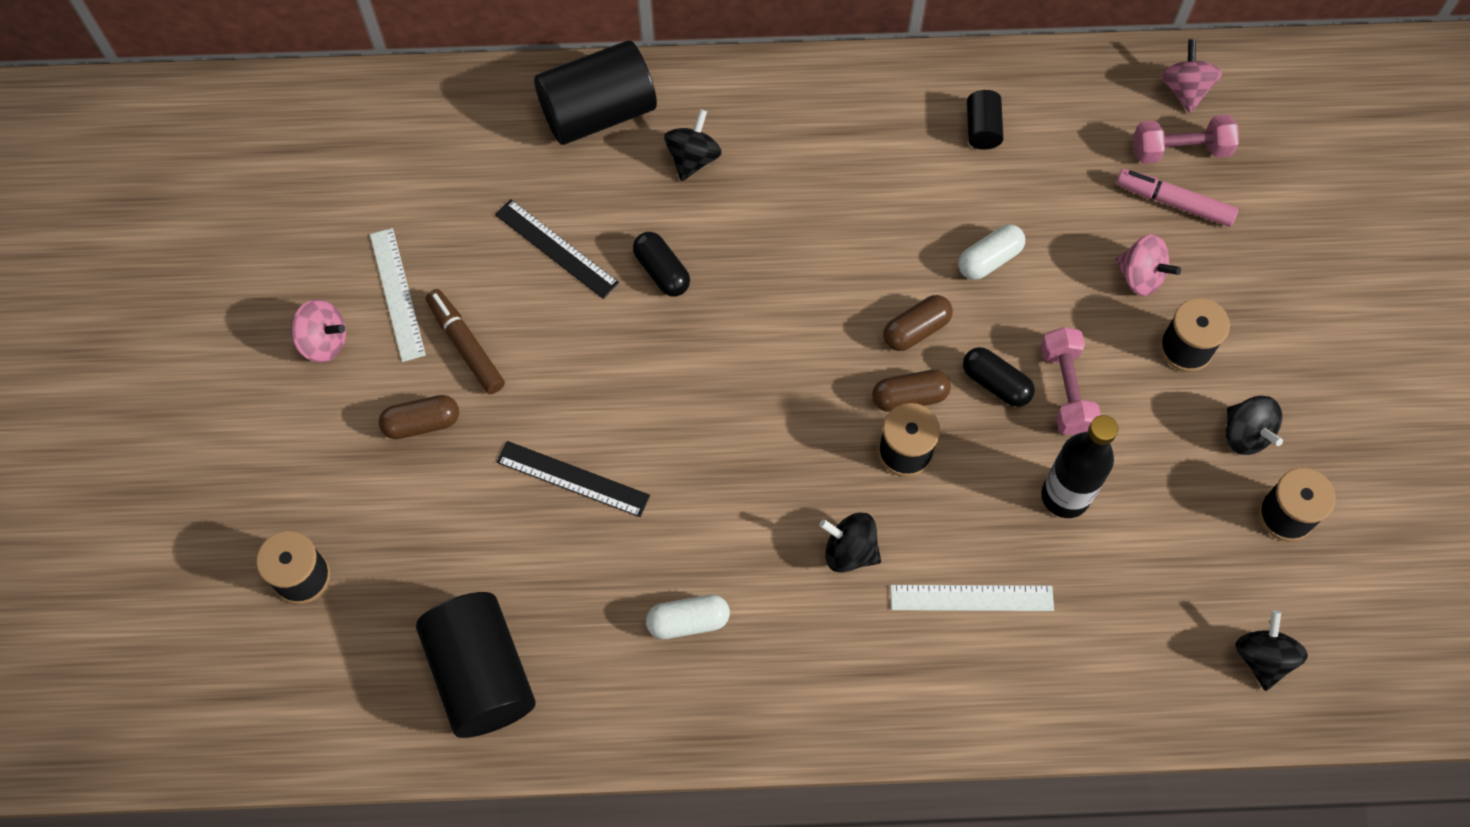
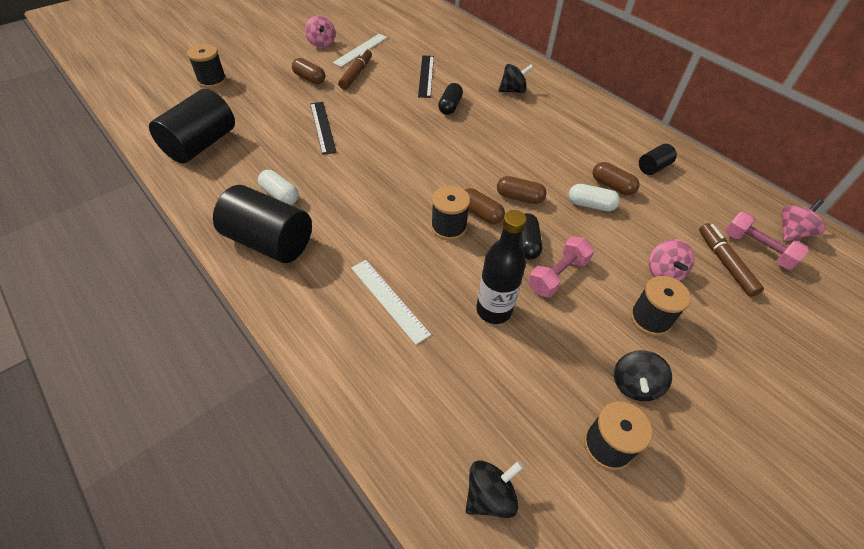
camera: 50 degrees right, 15 degrees down
(598, 113) = (499, 59): black cylinder -> black cylinder (269, 242)
(849, 551) = (371, 234): black spinning top -> none
(977, 206) = (612, 186): none -> brown capsule
(1174, 202) = (725, 263): pink marker -> brown marker

